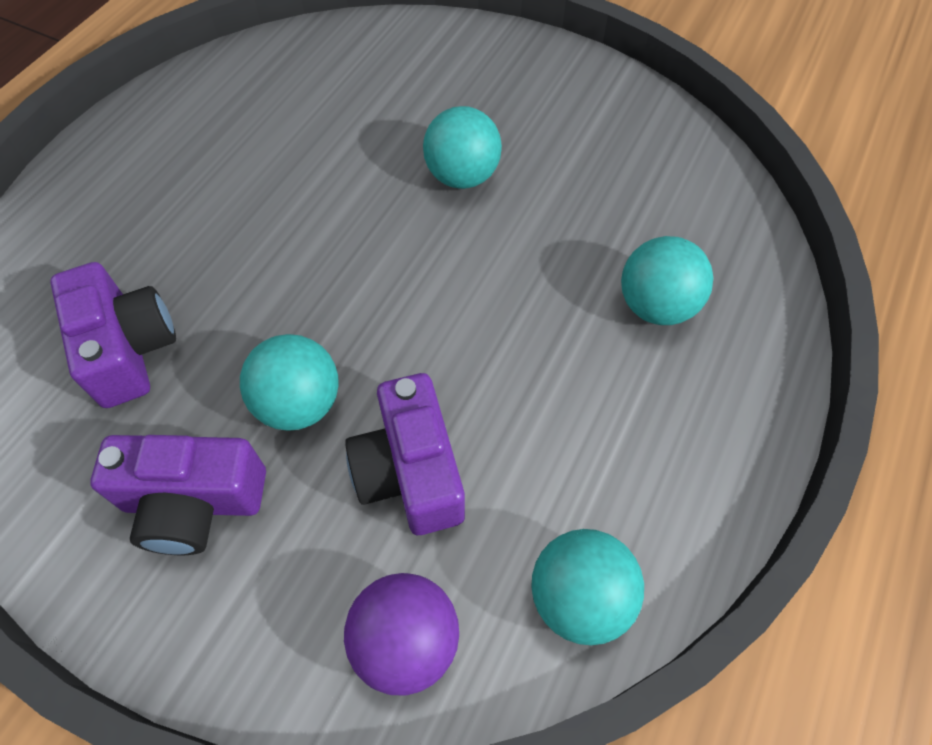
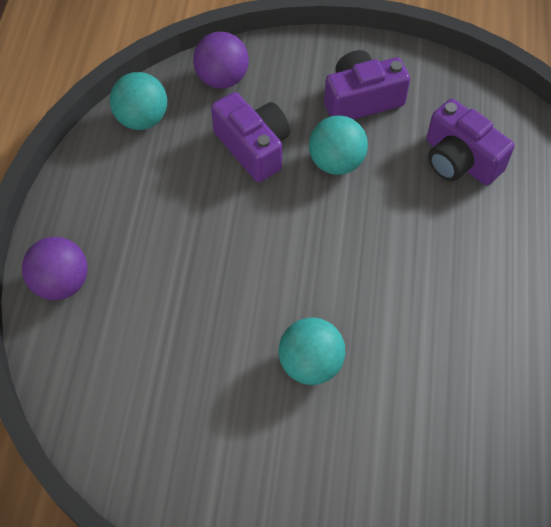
camera: 160 degrees right, 0 degrees up
(656, 306) = (129, 296): turquoise ball -> none
(746, 349) = (61, 283): none -> purple ball

